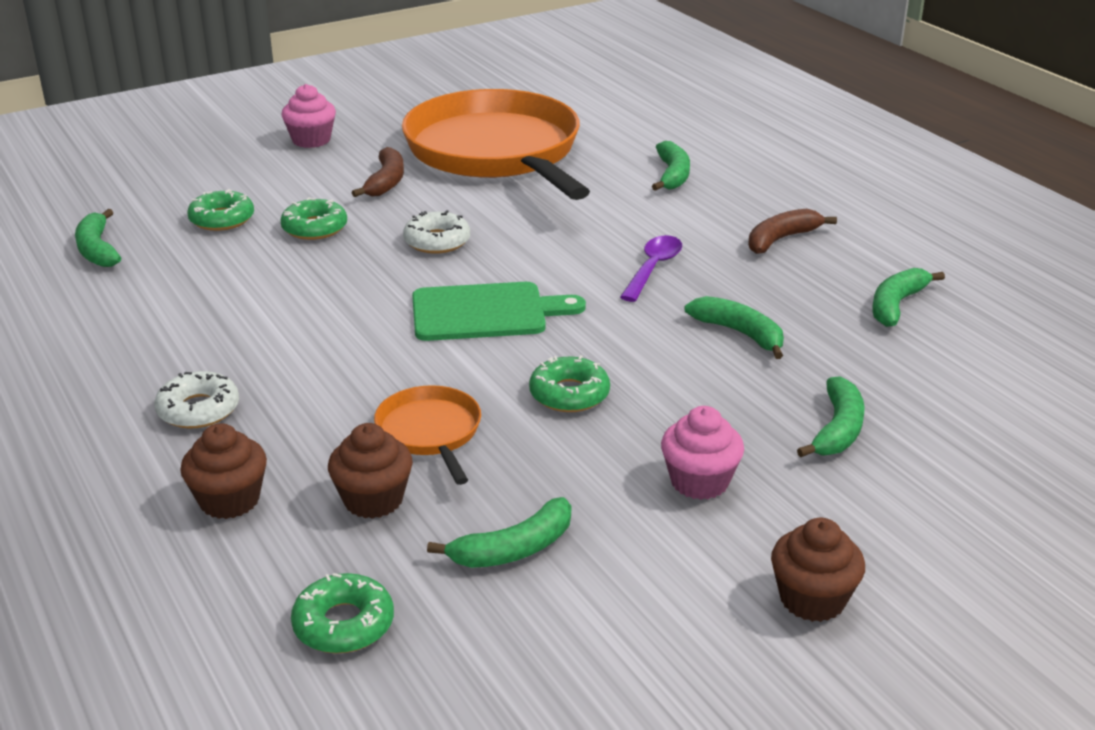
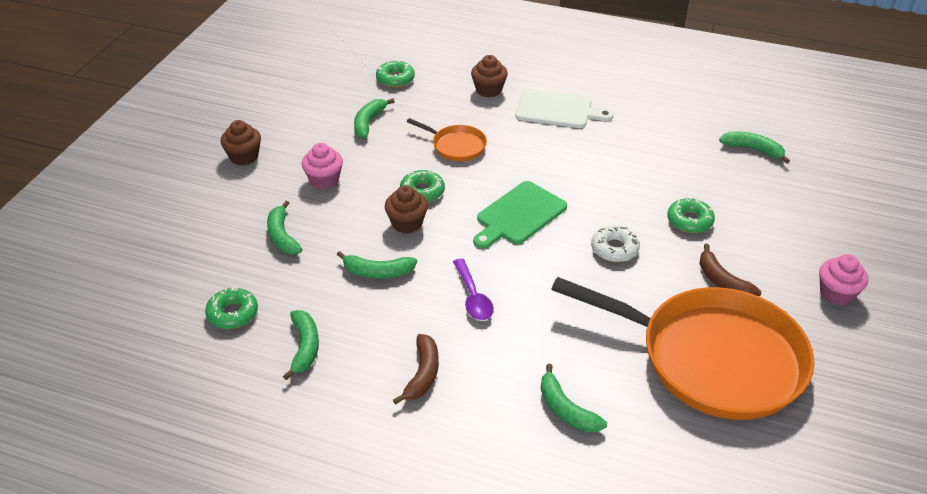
camera: 140 degrees right, 10 degrees up
(198, 410) = (557, 110): white donut -> white cutting board
(222, 219) = (743, 199): green donut -> green donut (232, 313)
(373, 500) = (440, 113): brown cupcake -> brown cupcake (407, 223)

